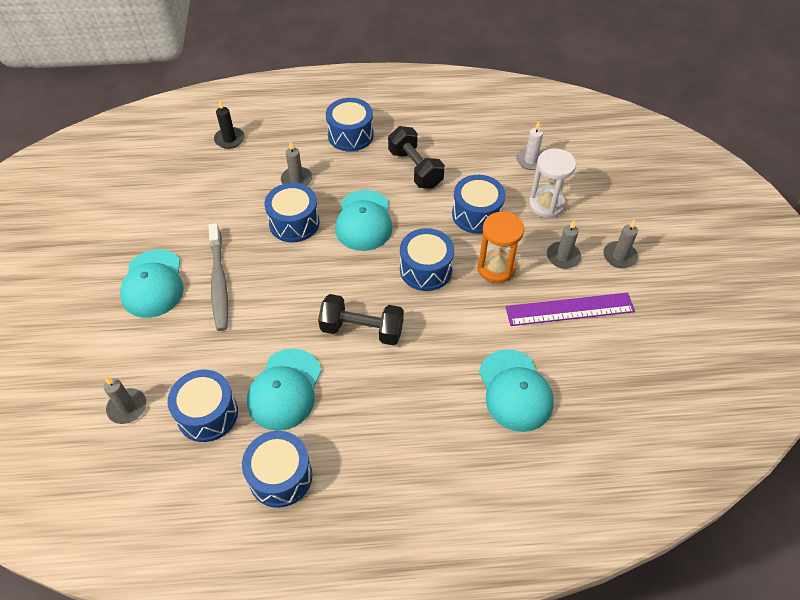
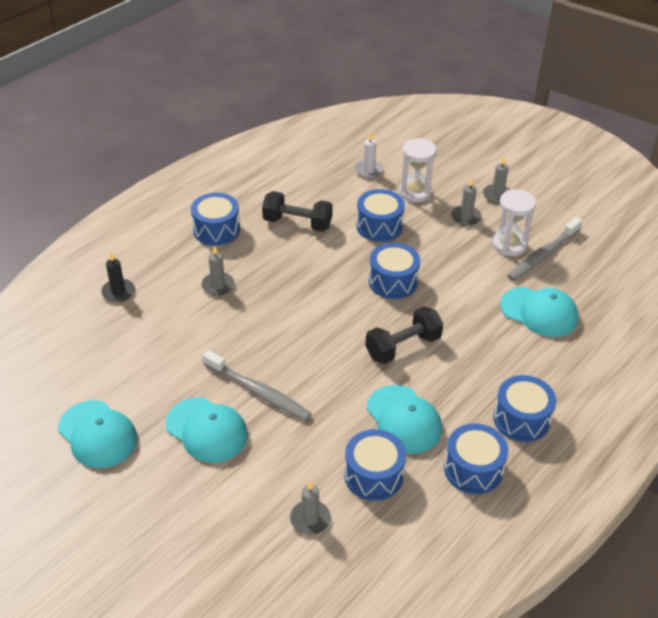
camera: 45 degrees left, 10 degrees down
(294, 223) = (258, 315): blue drum -> blue drum (521, 419)
(364, 221) = (308, 280): turquoise cap -> turquoise cap (97, 434)
(496, 268) = (435, 251): orange hourglass -> none
(569, 309) = (509, 245): purple ruler -> white hourglass
(589, 341) = (542, 255): none -> grey toothbrush

